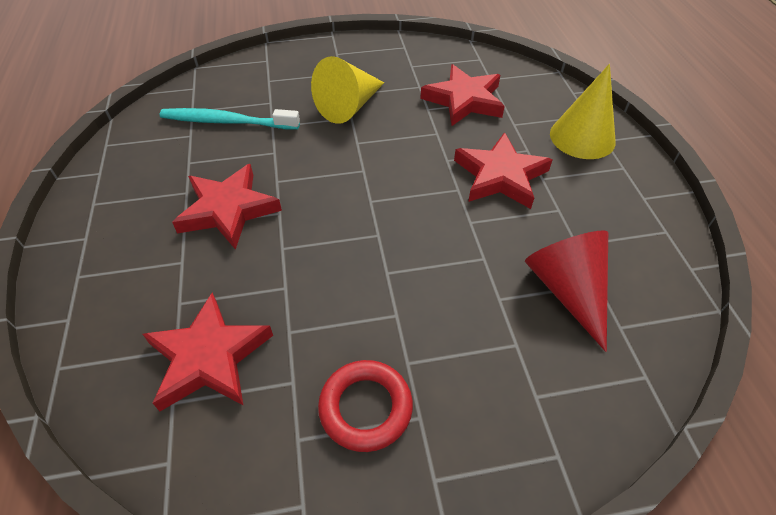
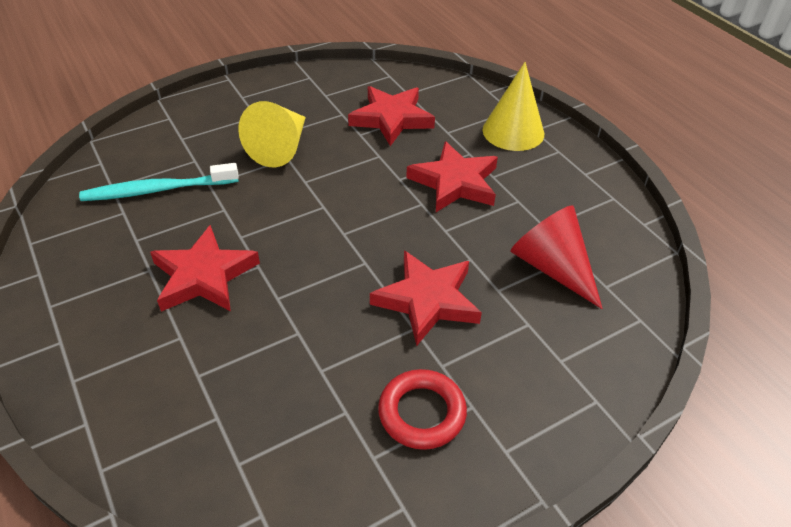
camera: 20 degrees left, 5 degrees down
(209, 357) = (254, 414): red star -> red star (427, 300)

